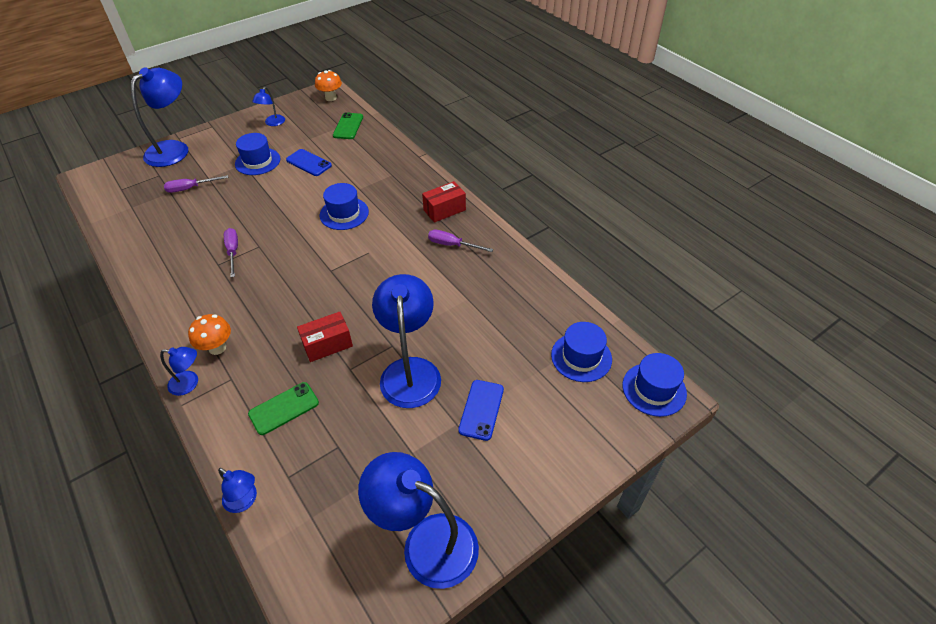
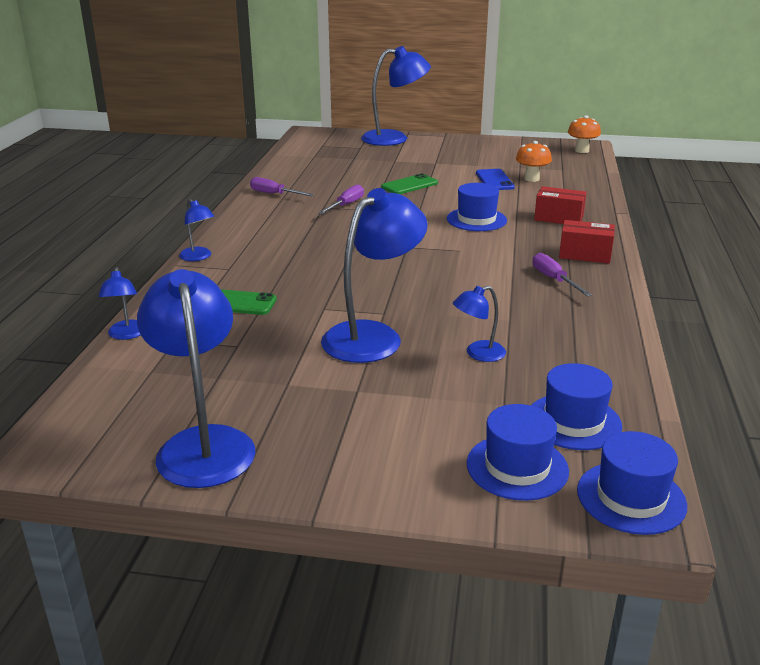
camera: 45 degrees right, 20 degrees down
(190, 188) = (372, 161): purple screwdriver -> purple screwdriver (274, 194)
(217, 348) = (248, 248): orange mushroom -> orange mushroom (531, 179)
(257, 161) = (450, 165): blue hat -> blue hat (517, 467)
(272, 123) = (500, 149): blue lamp -> blue lamp (478, 354)
(327, 344) = (330, 286): red box -> red box (558, 218)
(348, 126) = (570, 172): green phone -> green phone (409, 185)
(481, 409) = (396, 395): blue phone -> none

